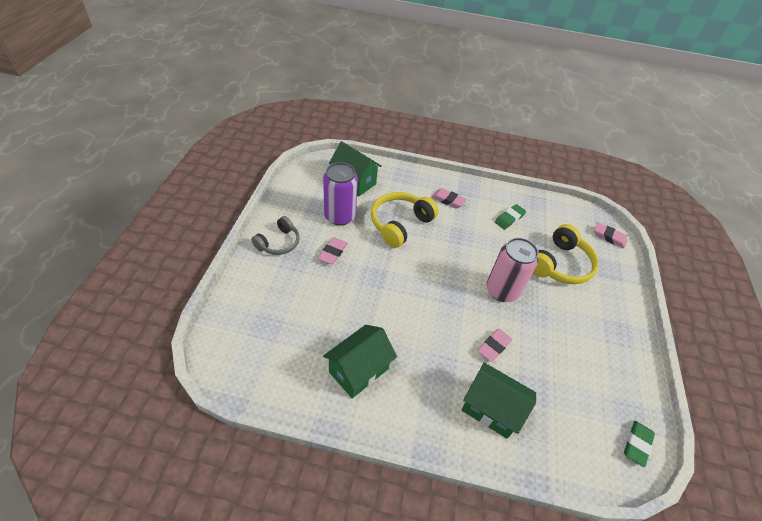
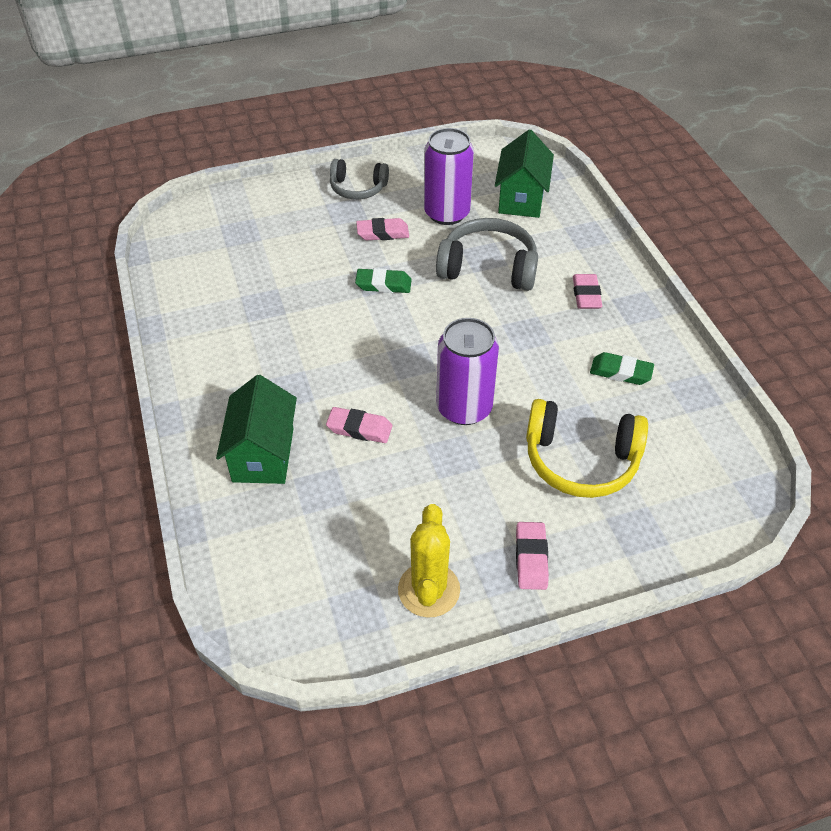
camera: 65 degrees right, 0 degrees up
(358, 370) = (236, 322): green house -> none
(400, 224) = (488, 268): yellow headphones -> grey headphones
(502, 290) = (464, 408): pink can -> purple can
(609, 237) = (716, 512): pink eraser -> pink eraser (531, 558)
(623, 371) = (429, 590): none -> yellow cactus
(637, 444) = (311, 631): green eraser -> green eraser (383, 284)

